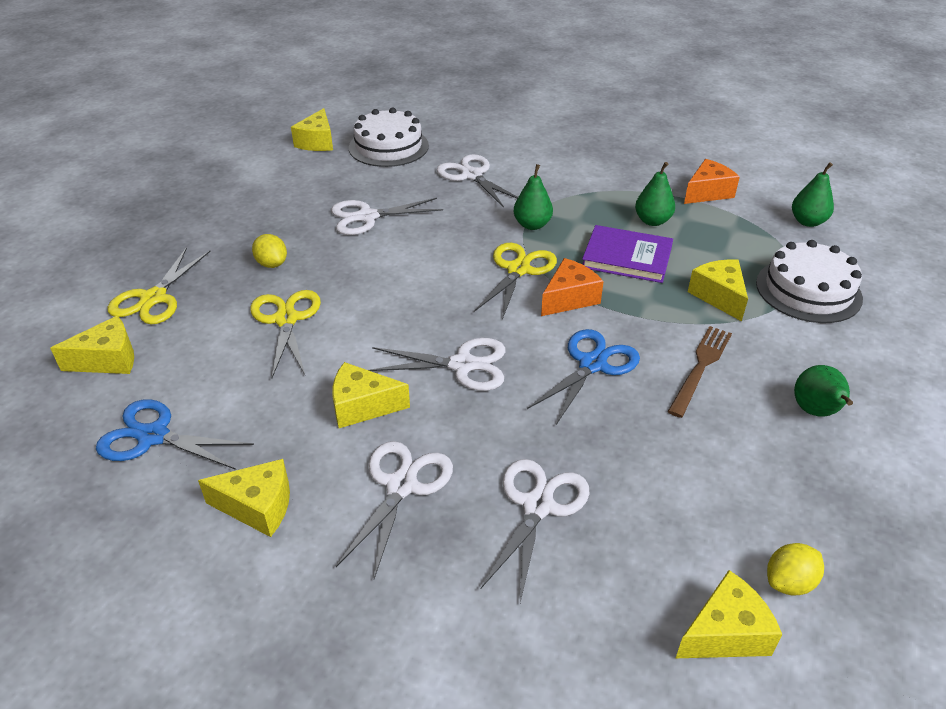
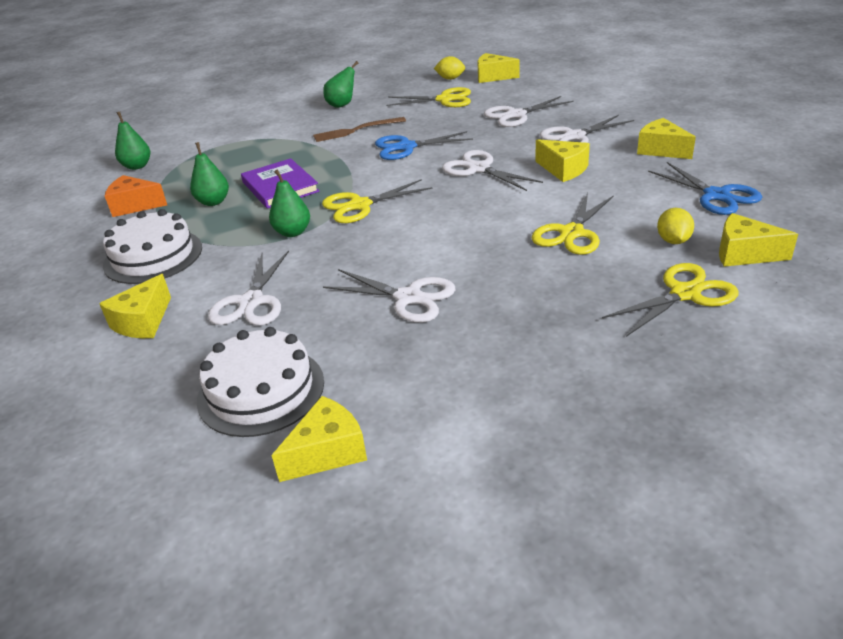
camera: 135 degrees left, 5 degrees down
(272, 264) = (546, 285): yellow lemon -> yellow lemon (673, 241)
(569, 298) = (360, 178): orange cheese -> none
(697, 499) = (444, 100): none -> yellow scissors
(719, 296) = (279, 151): yellow cheese -> yellow cheese (143, 322)
(808, 290) = (231, 139): white cake -> white cake (153, 256)

